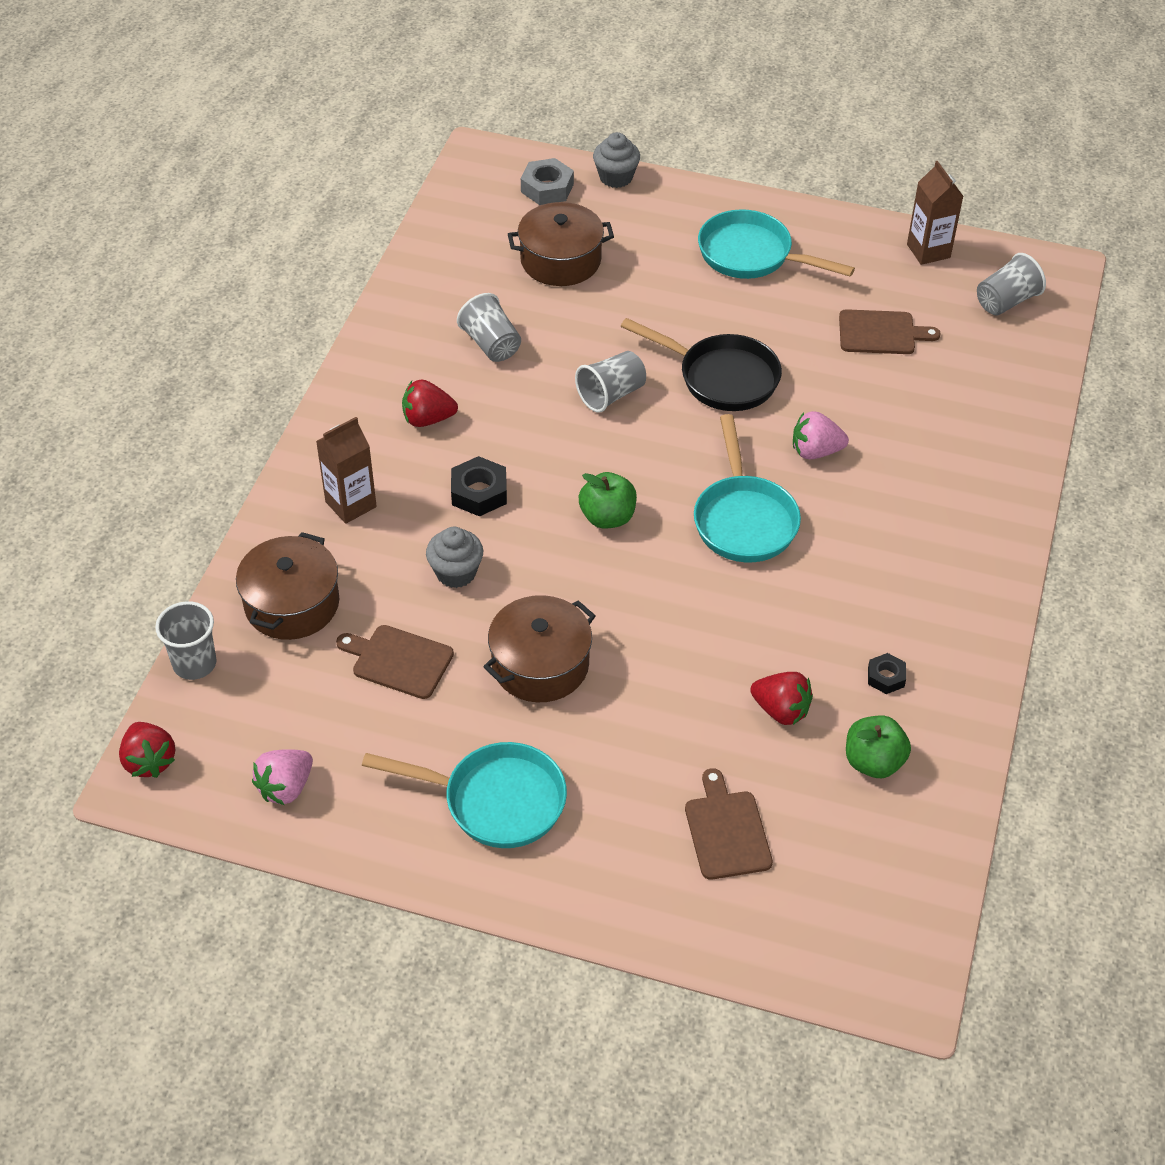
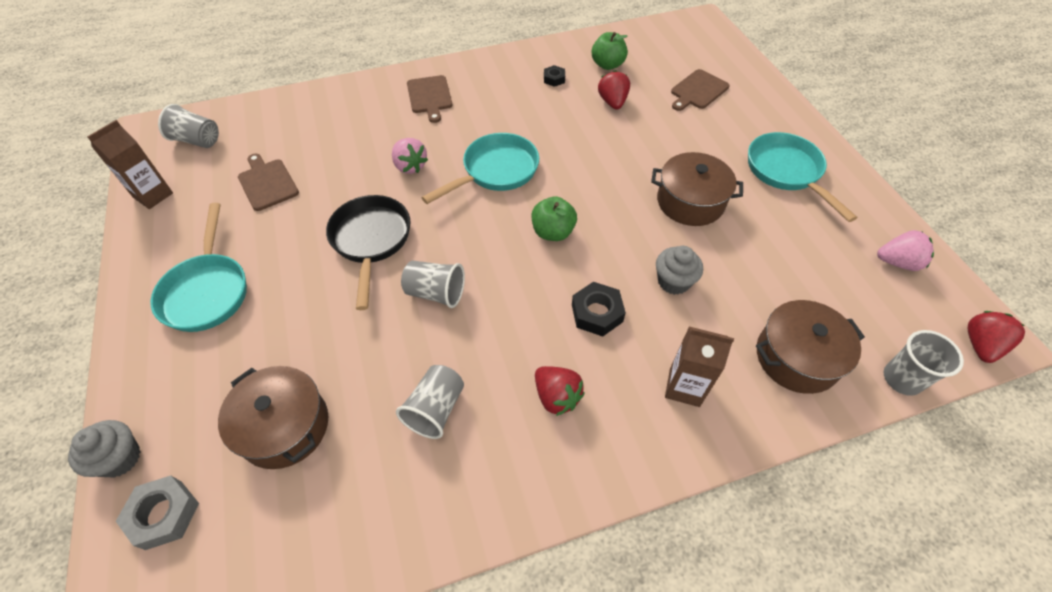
camera: 125 degrees left, 5 degrees up
(398, 661) = (764, 267): brown cutting board -> brown cutting board (430, 96)

